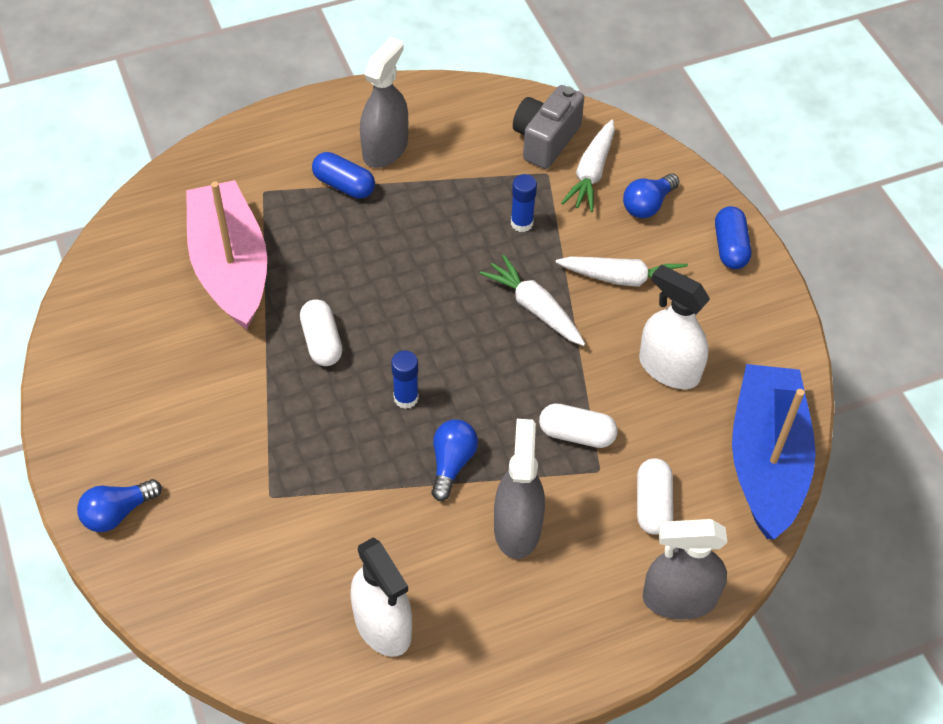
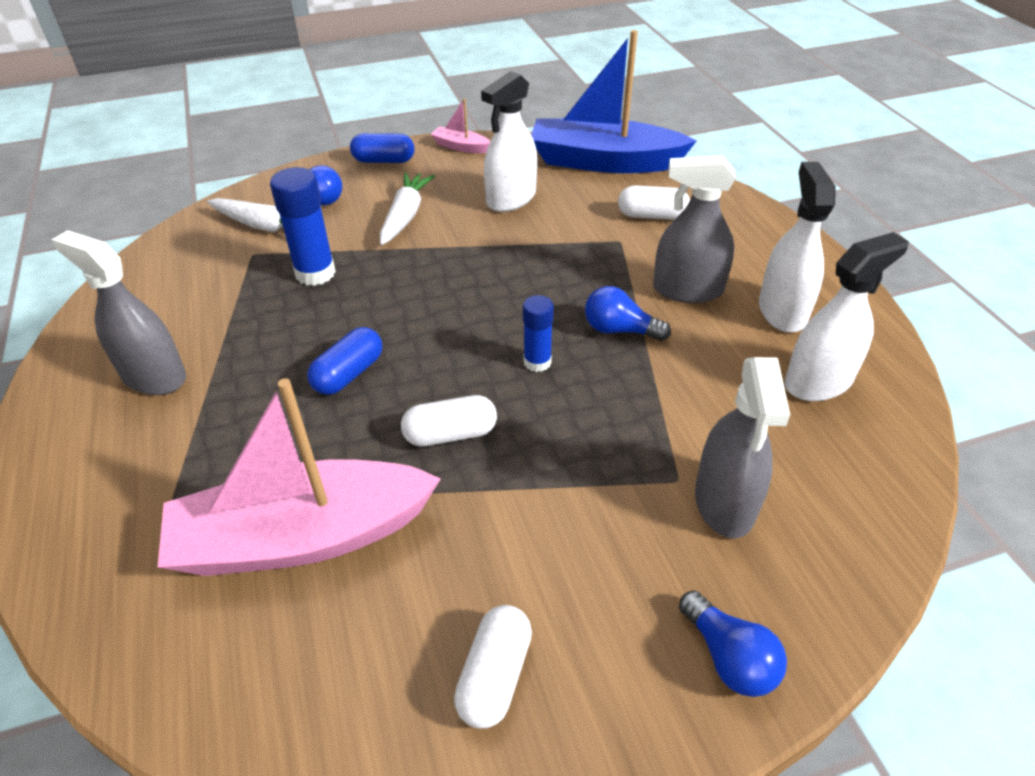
camera: 85 degrees left, 10 degrees down
(344, 185) = (198, 415): blue capsule -> blue capsule (349, 374)
(487, 612) = (782, 311): none -> white spray bottle
(521, 223) = (315, 273): blue glue stick -> blue glue stick, size x1.62
(534, 308) = (430, 269): white carrot -> none
(545, 140) = (205, 253): grey camera -> none
(576, 434) = (581, 251): white capsule -> white capsule (494, 675)
(679, 598) = (739, 209): grey spray bottle -> grey spray bottle (724, 502)
(774, 315) = (461, 147): none -> pink boat

